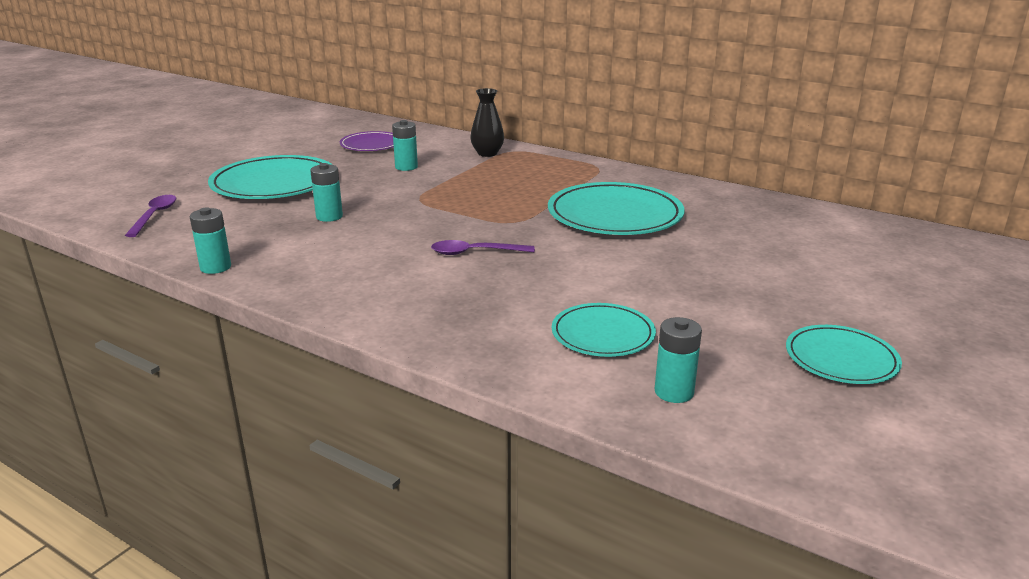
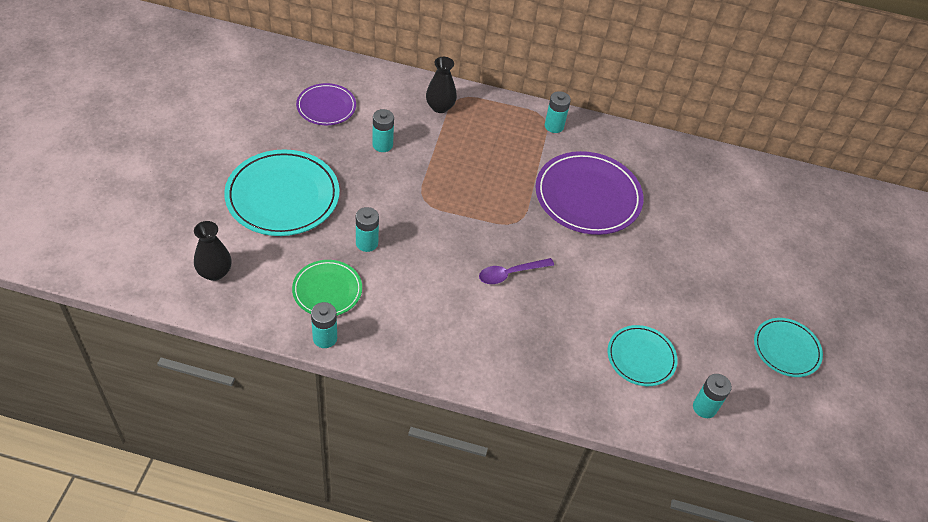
camera: 25 degrees left, 25 degrees up
(154, 216) = (215, 272): purple spoon -> black vase
(254, 239) = (327, 290): none -> green plate
(606, 173) = (554, 126): none -> turquoise battery
(615, 215) = (588, 196): turquoise plate -> purple plate

